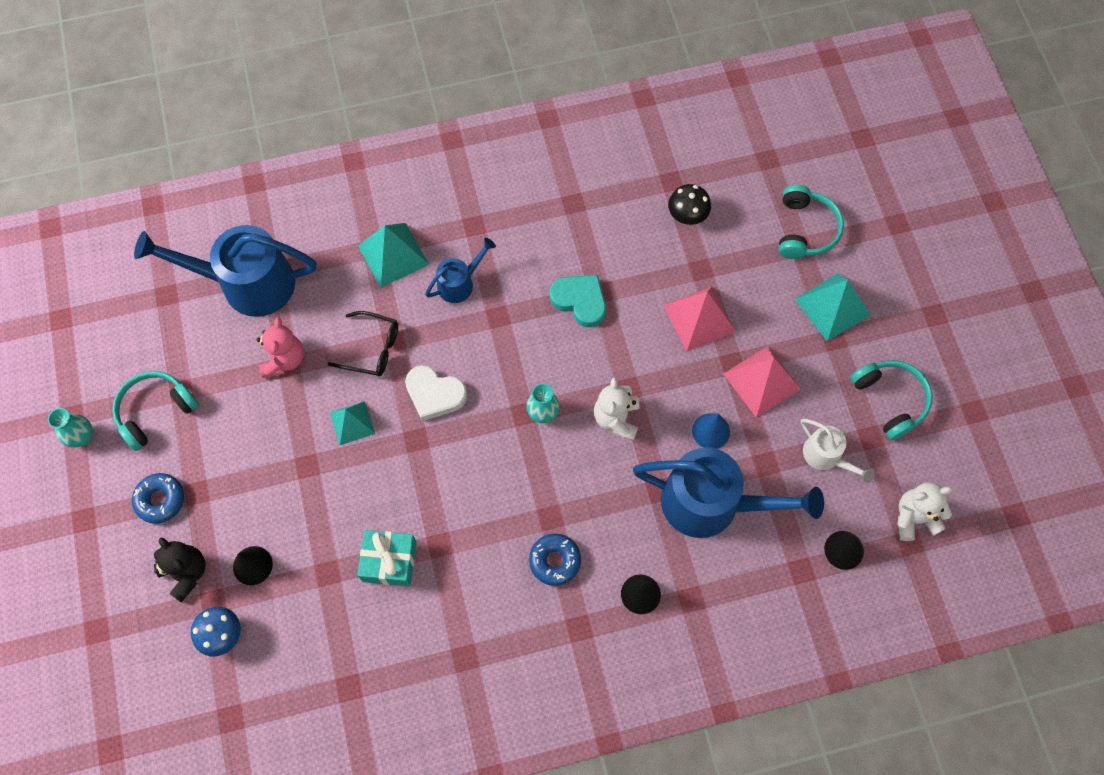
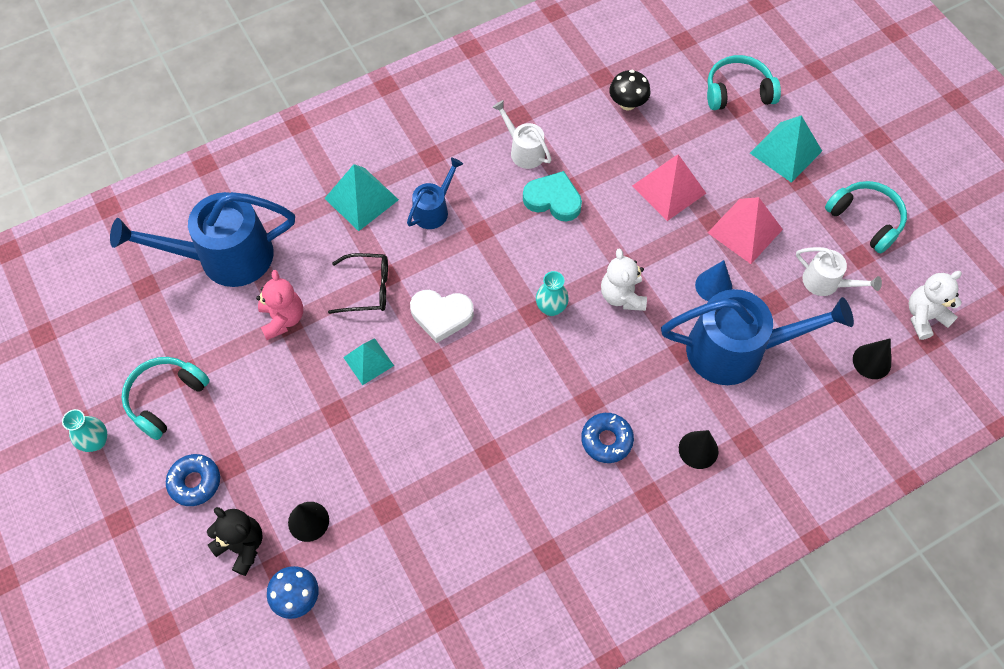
camera: 15 degrees left, 5 degrees down
(389, 561) = (445, 482): turquoise gift -> none
(566, 242) = (523, 150): none -> white watering can
(805, 230) = (738, 92): turquoise headphones -> turquoise headphones turned 90 degrees counterclockwise

